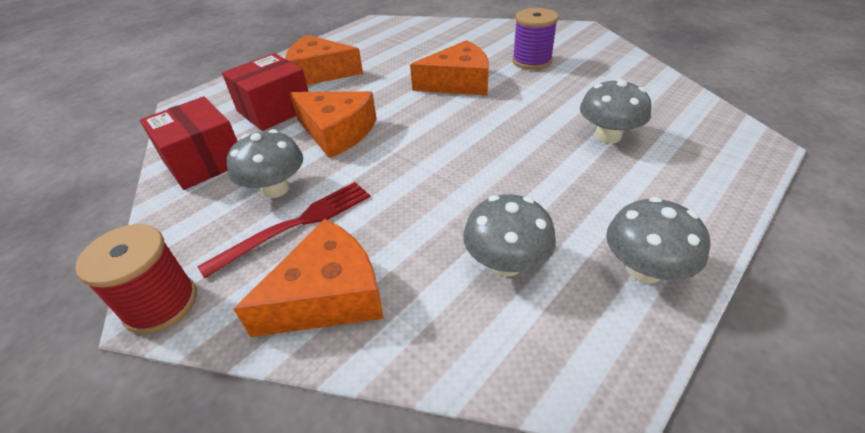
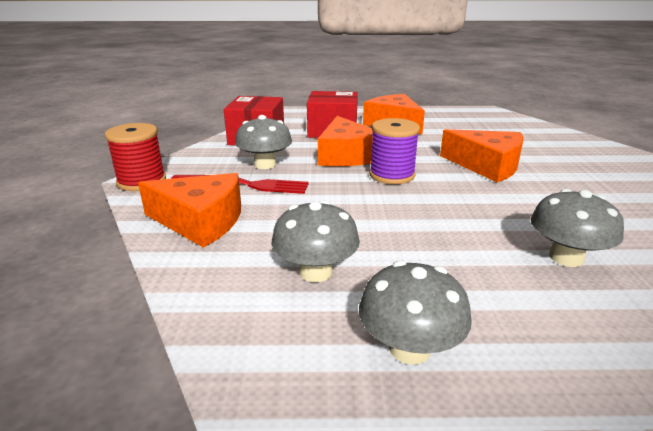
camera: 45 degrees right, 15 degrees down
(531, 61) = (590, 179): purple spool -> purple spool (392, 175)

